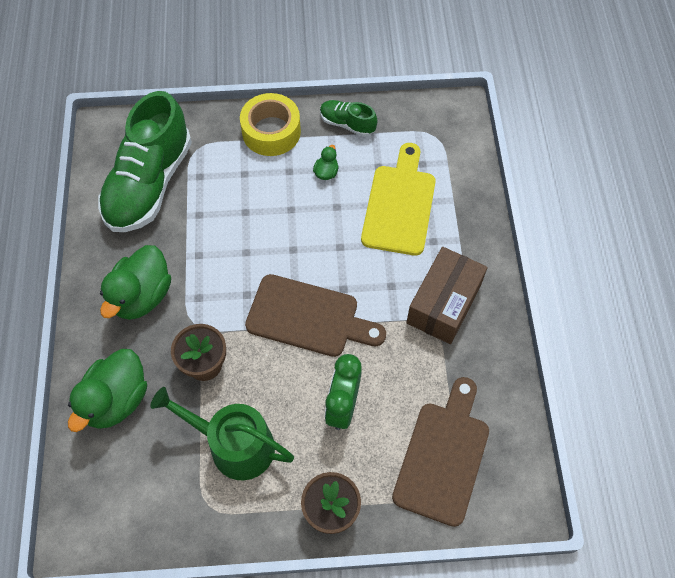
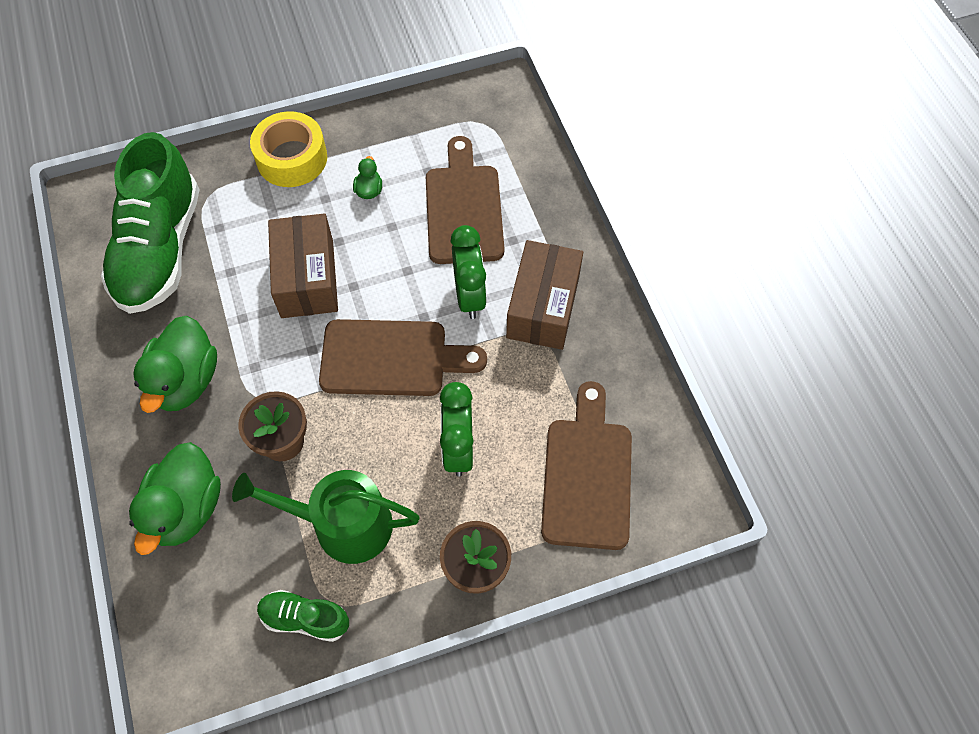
camera: 15 degrees left, 0 degrees up
(258, 234) = (307, 278): none -> brown box
(347, 124) = (379, 131): green shoe -> green shoe (305, 618)
(385, 280) = (469, 296): none -> green clock
(399, 205) = (463, 208): yellow cutting board -> brown cutting board

